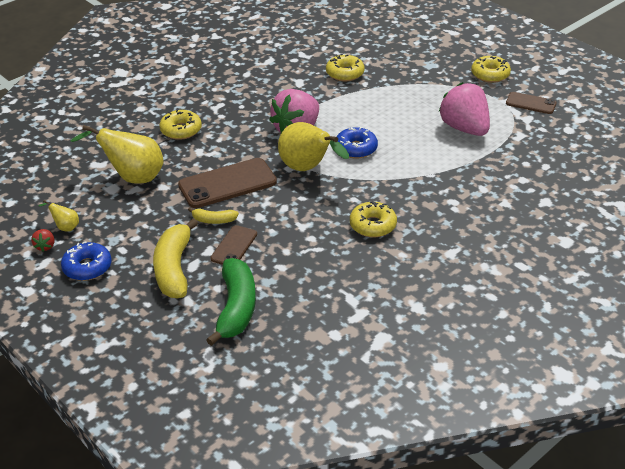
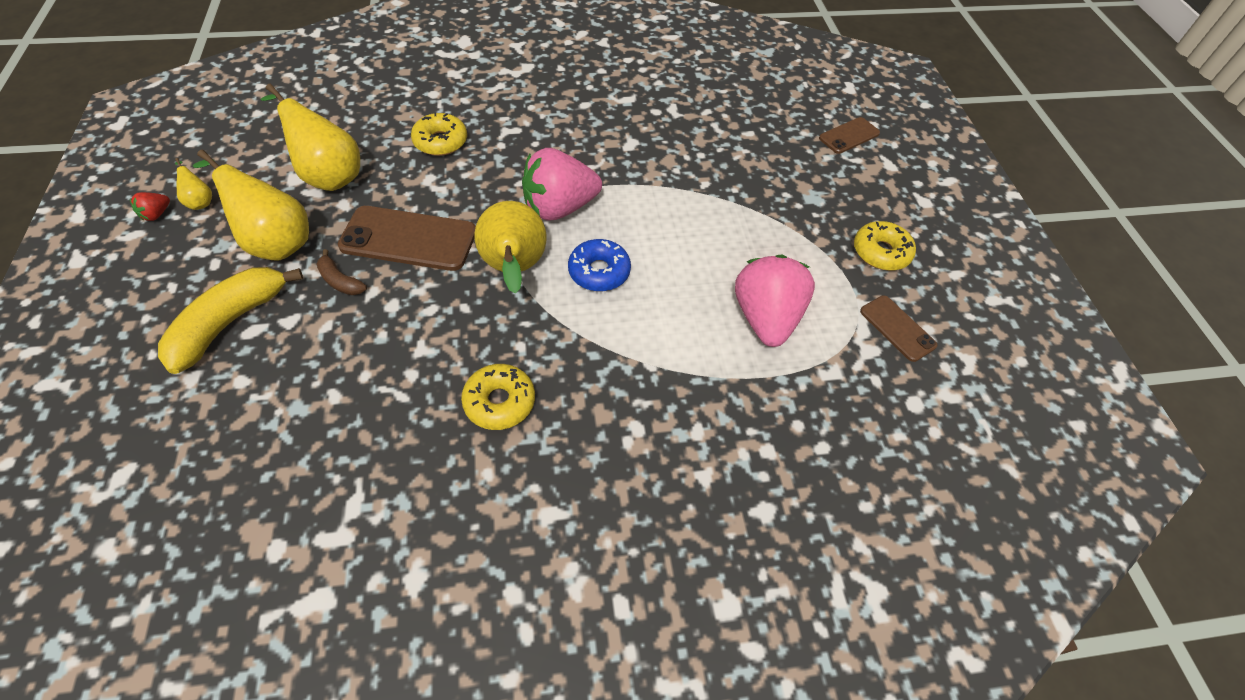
camera: 30 degrees right, 15 degrees up
(87, 267) = (158, 266): blue donut -> none
(146, 223) = (275, 242): none -> yellow pear
(213, 220) = (340, 281): yellow banana -> brown banana
(234, 246) = (320, 331): brown phone -> brown phone (849, 136)
(236, 308) = (223, 425): green banana -> none
(345, 73) = (695, 158): yellow donut -> none

